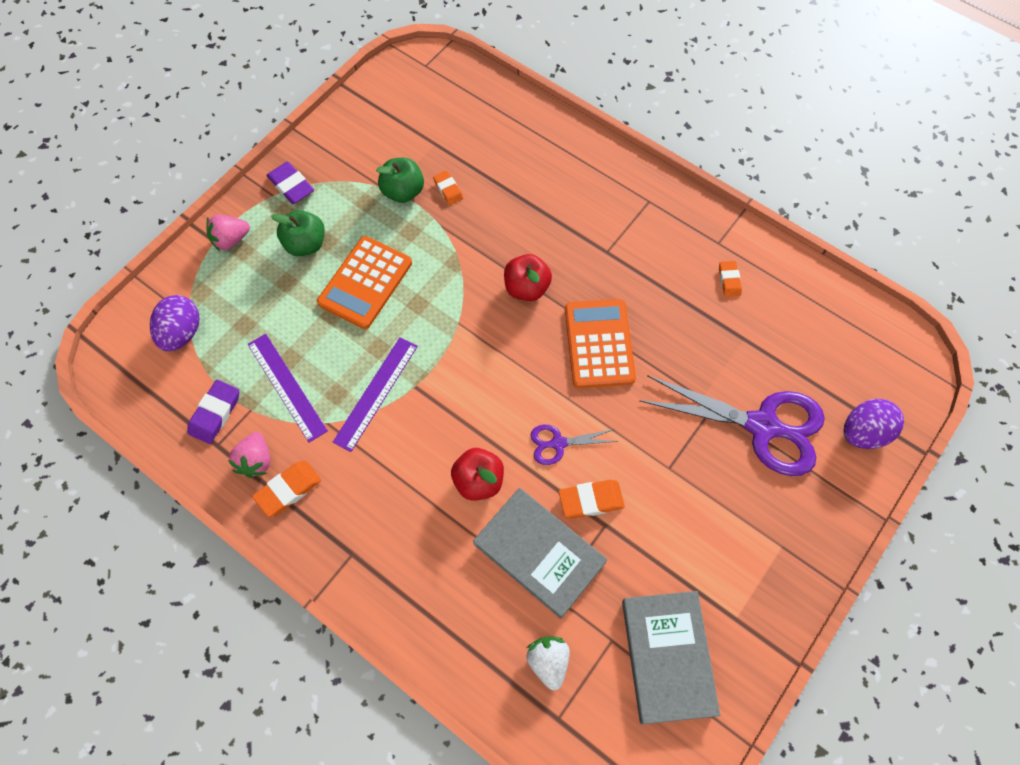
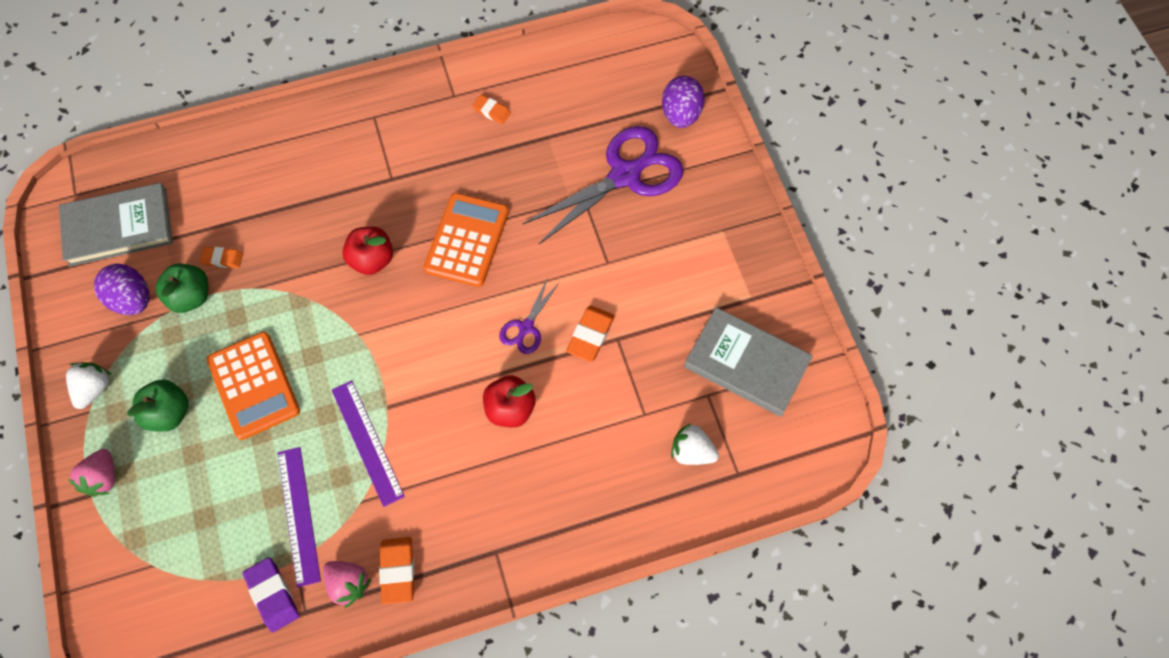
camera: 55 degrees left, 0 degrees up
(182, 333) = (163, 580): purple egg -> purple egg (132, 300)
(286, 387) = (298, 515): purple ruler -> purple ruler turned 75 degrees clockwise
(291, 186) = (94, 389): purple eraser -> white strawberry
(539, 553) = (604, 402): grey book -> grey book (118, 227)
(599, 344) = (467, 240): orange calculator -> orange calculator turned 75 degrees clockwise

